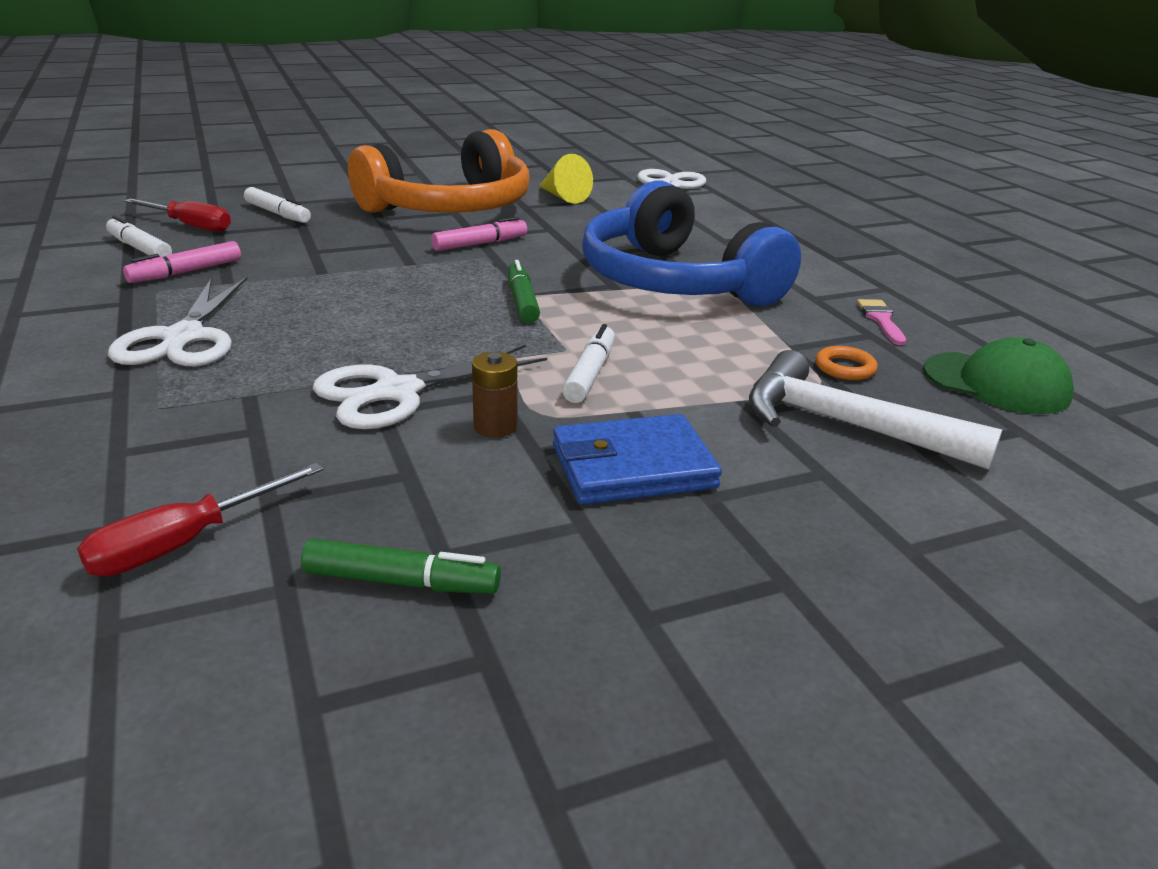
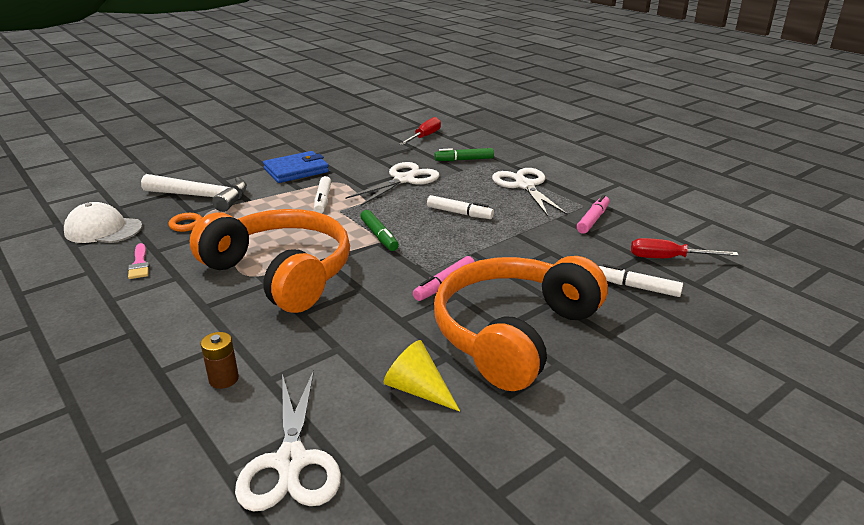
camera: 165 degrees right, 0 degrees up
(139, 248) = (653, 231): white marker -> white marker (459, 213)
(402, 581) = (357, 139): green marker -> green marker (464, 160)
(495, 426) = (354, 174): brown battery -> brown battery (224, 379)
(675, 281) = (281, 273): blue headphones -> orange headphones
(996, 383) = (103, 229): green cap -> white cap

